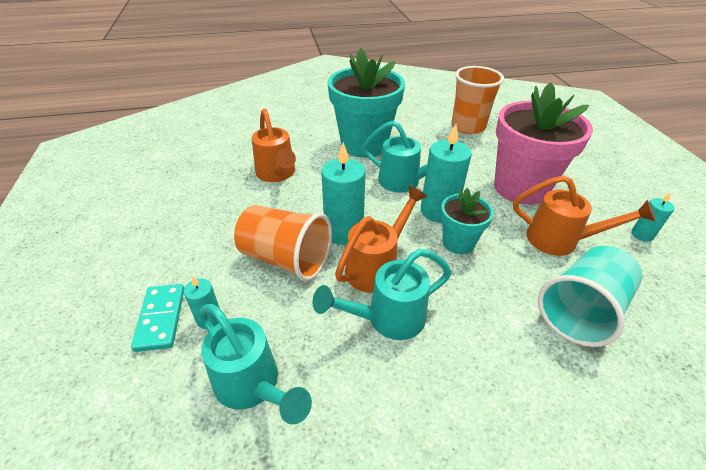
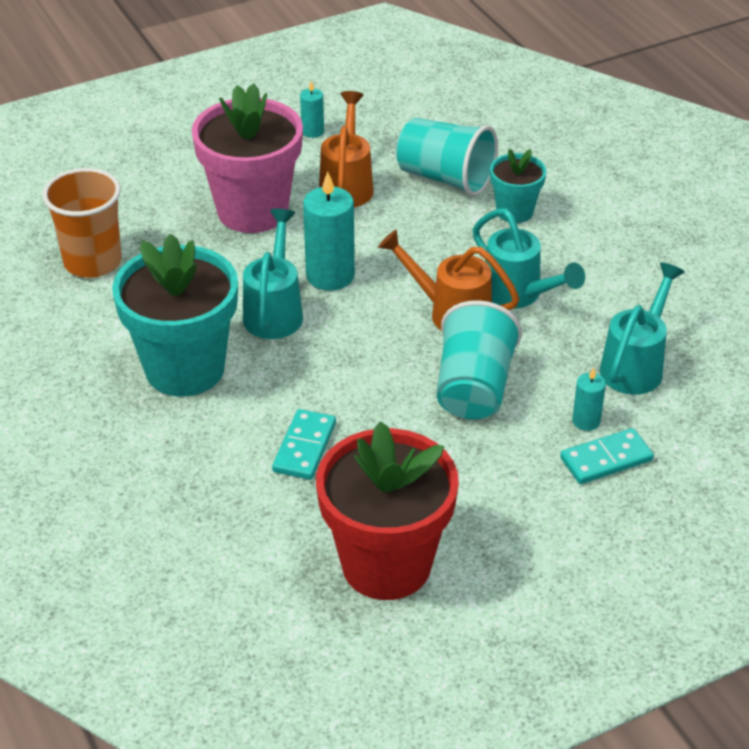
camera: 105 degrees left, 0 degrees up
(168, 188) = (386, 564): none -> red flower pot
(277, 174) = (305, 447): orange watering can -> turquoise domino
(286, 259) = (473, 388): orange cup -> turquoise cup
(343, 232) = (405, 350): turquoise candle -> none
(458, 243) = (383, 256): turquoise flower pot -> turquoise flower pot (514, 211)

